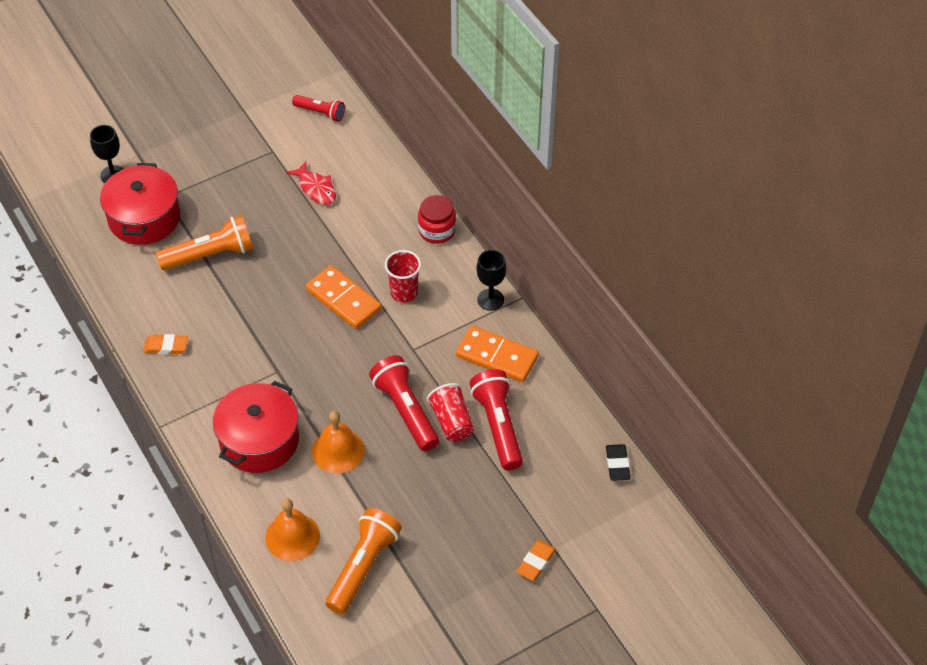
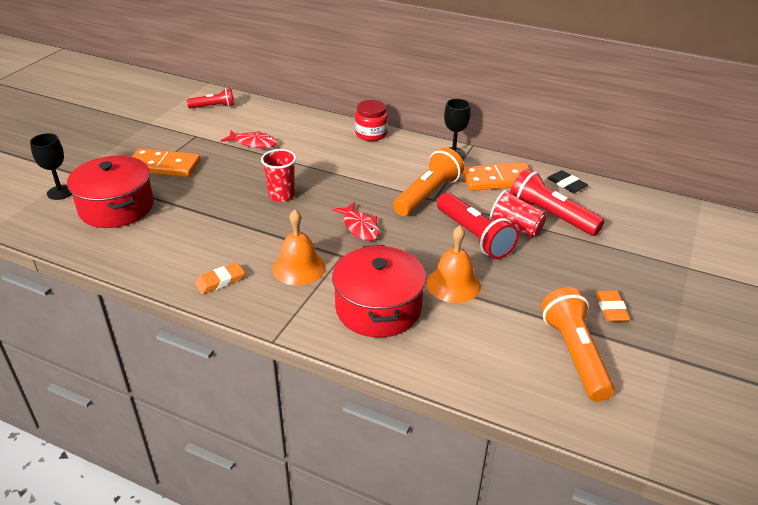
camera: 35 degrees left, 15 degrees down
(210, 255) = (202, 208): orange flashlight -> orange flashlight (427, 194)
(292, 536) = (489, 364): orange bell -> orange bell (299, 267)
(319, 347) = (360, 227): none -> red fish
(343, 299) = (346, 193): orange domino -> orange domino (164, 166)
(404, 292) = (387, 172): red cup -> red cup (281, 196)
(405, 411) = (474, 236): red flashlight -> red flashlight turned 150 degrees counterclockwise
(536, 562) = (689, 282): orange eraser -> orange eraser (611, 309)
(617, 464) = (654, 202): black eraser -> black eraser (566, 184)

